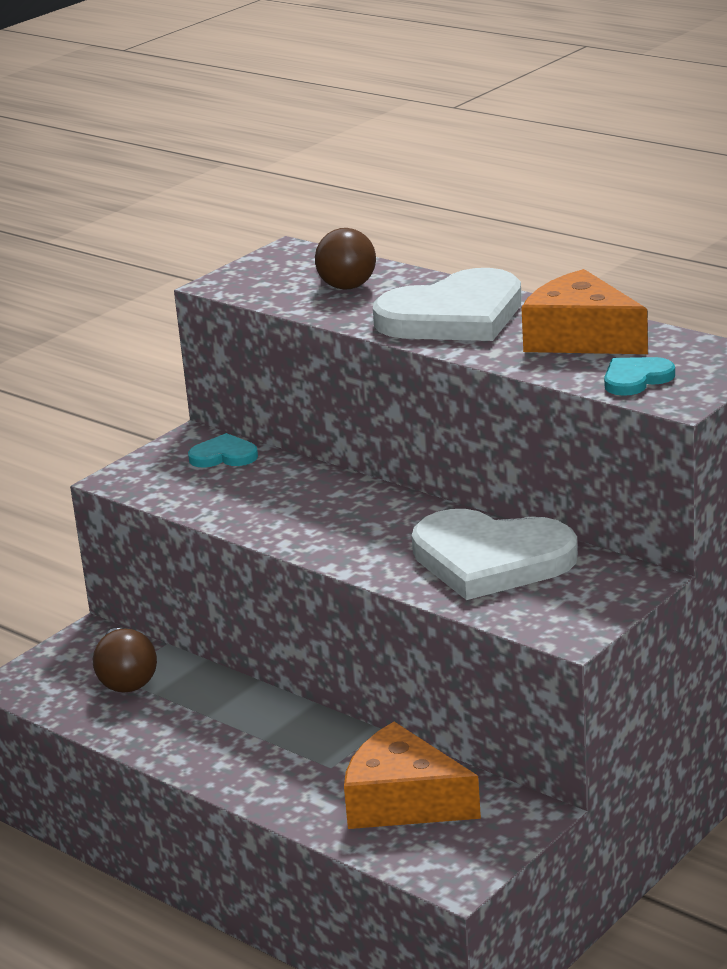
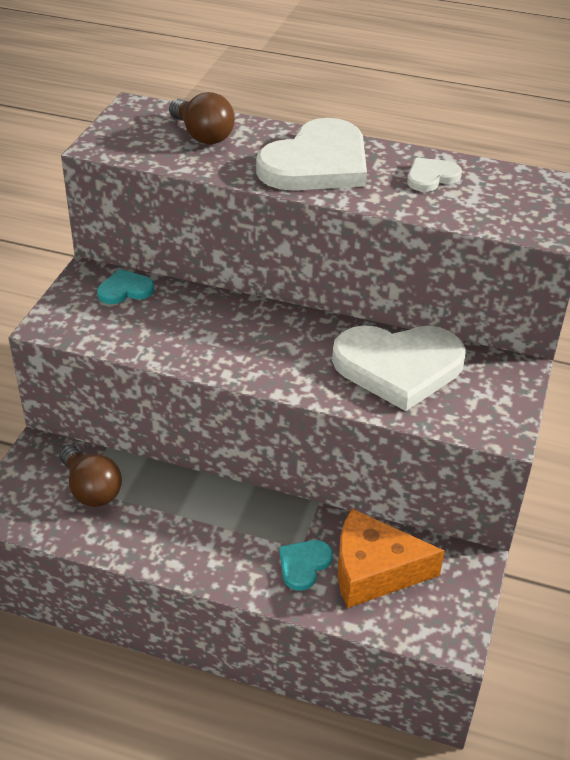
camera: 25 degrees left, 15 degrees up
(580, 338) = (431, 177): orange cheese -> white heart
(636, 379) = (503, 214): turquoise heart -> turquoise heart (303, 565)

